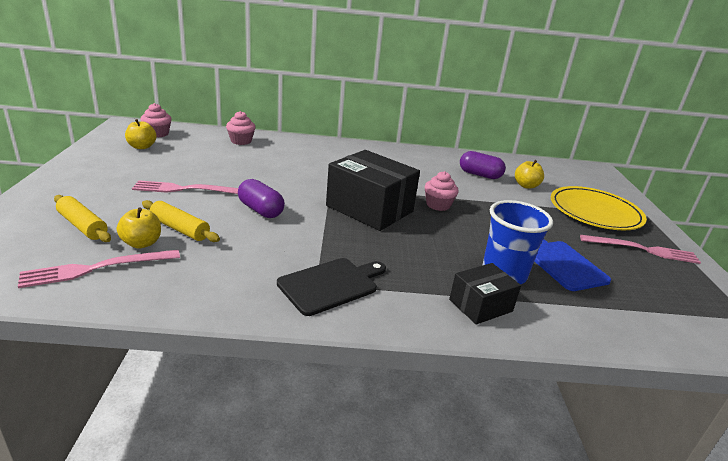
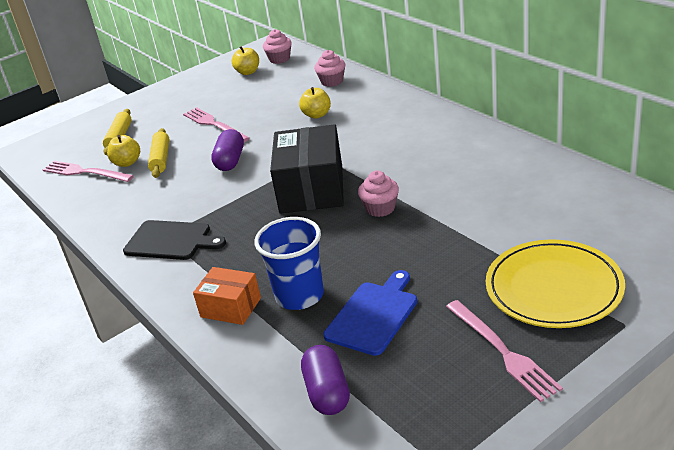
camera: 60 degrees right, 5 degrees up
(479, 175) = (506, 190): purple capsule -> purple capsule (327, 392)
(480, 305) = (230, 307): black box -> orange box
(526, 186) = (537, 223): yellow apple -> yellow apple (317, 115)

